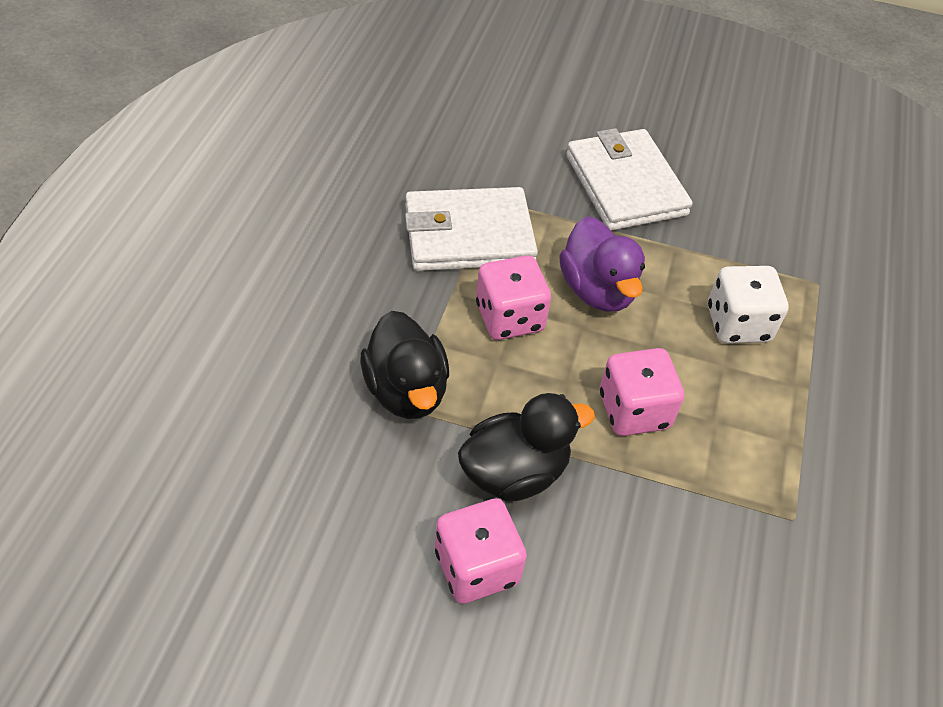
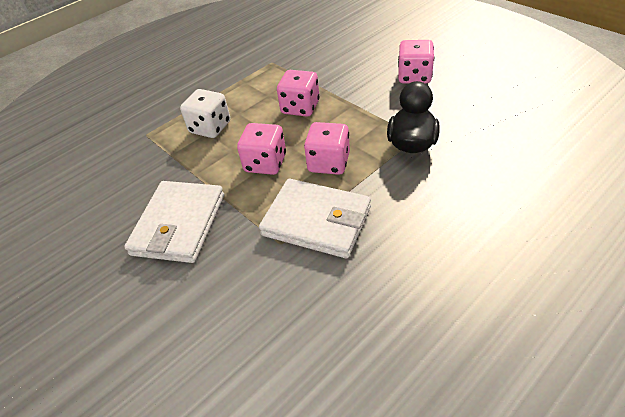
camera: 140 degrees left, 5 degrees down
(514, 472) = (376, 100): black duck -> none
(597, 290) = (265, 163): purple duck -> pink dice

